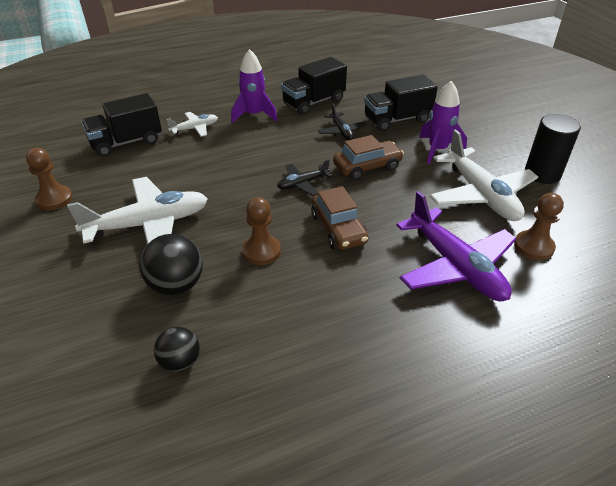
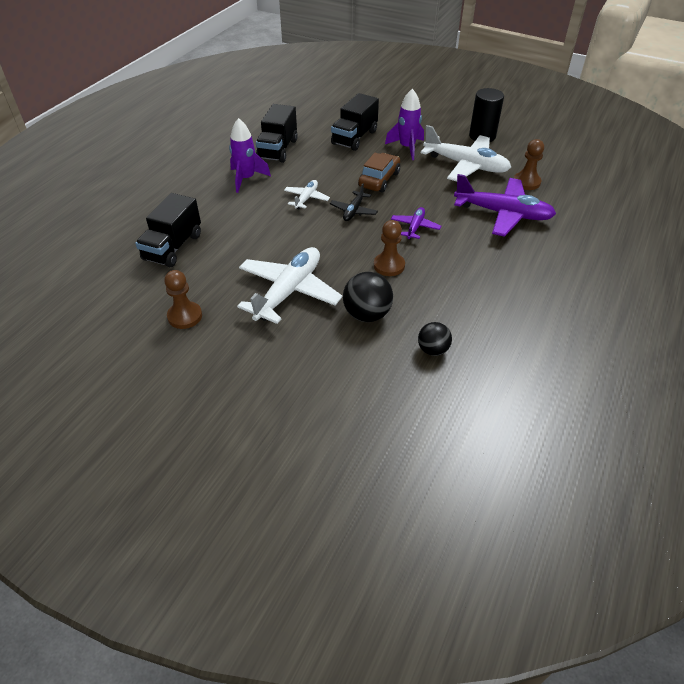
camera: 40 degrees left, 5 degrees up
(195, 128) = (214, 210): white plane -> white plane (306, 198)
(338, 229) = (415, 227): brown car -> purple plane
(341, 131) = (329, 162): black plane -> none

